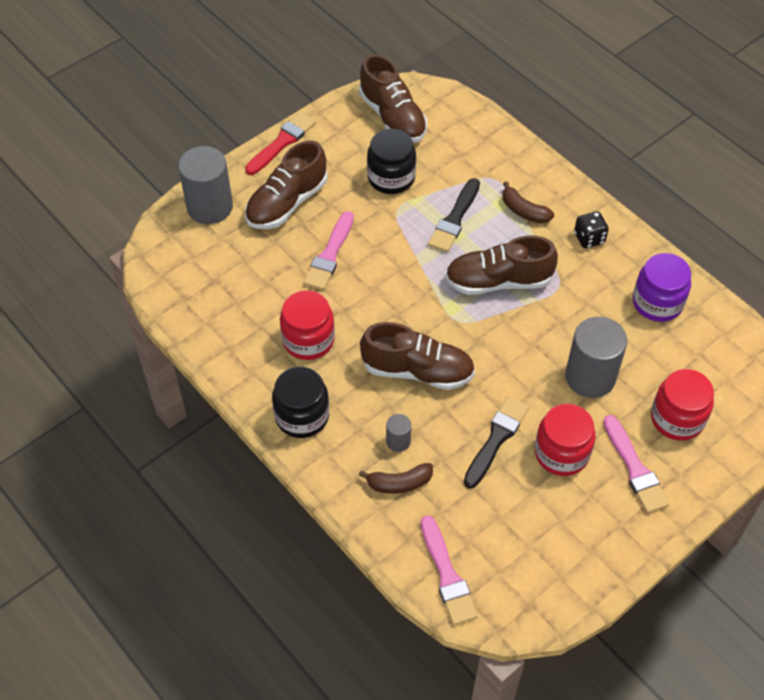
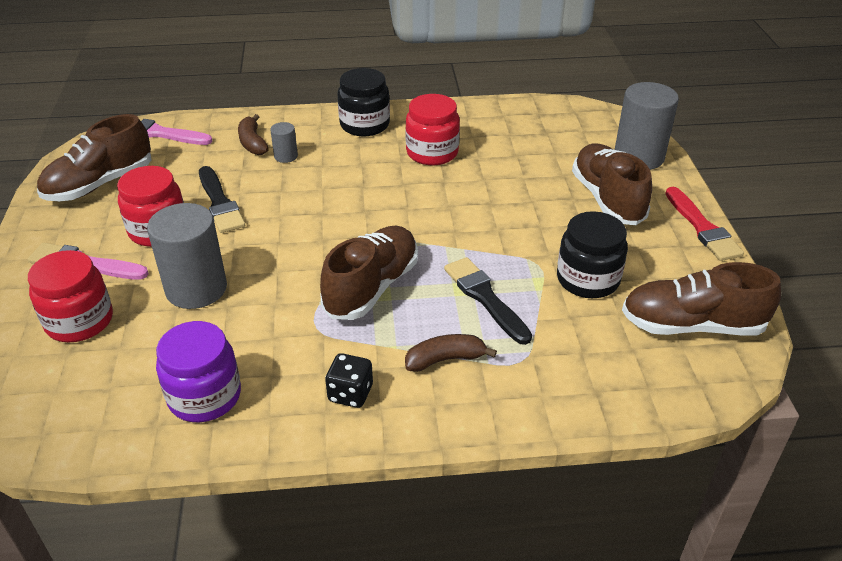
camera: 125 degrees right, 15 degrees down
(329, 255) = (515, 198): pink brush -> none
(399, 483) = (252, 143): brown banana -> brown banana turned 45 degrees counterclockwise
(417, 371) = (335, 192): brown shoe -> brown shoe (100, 184)

